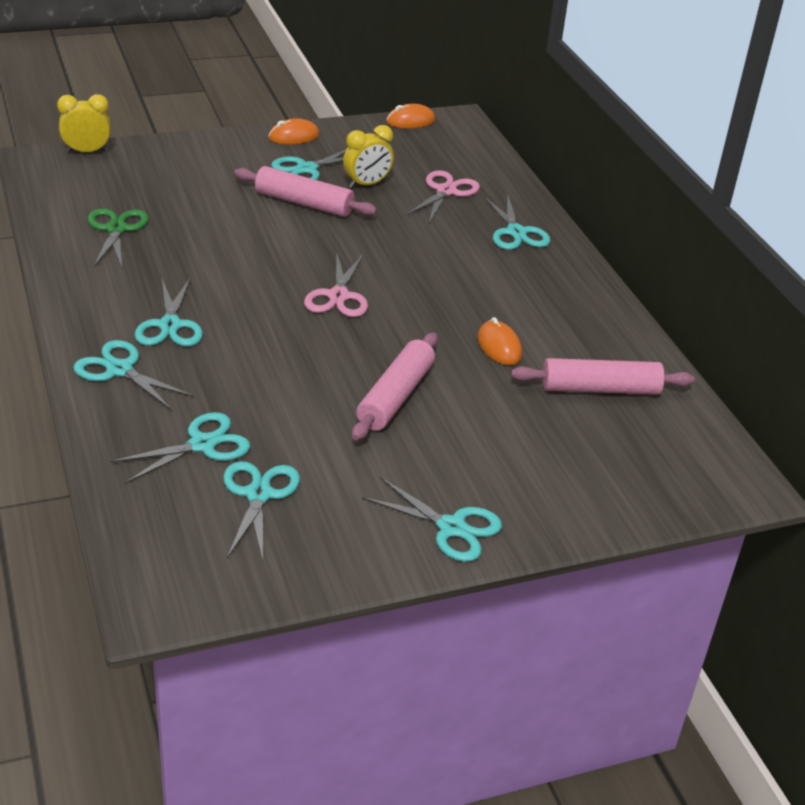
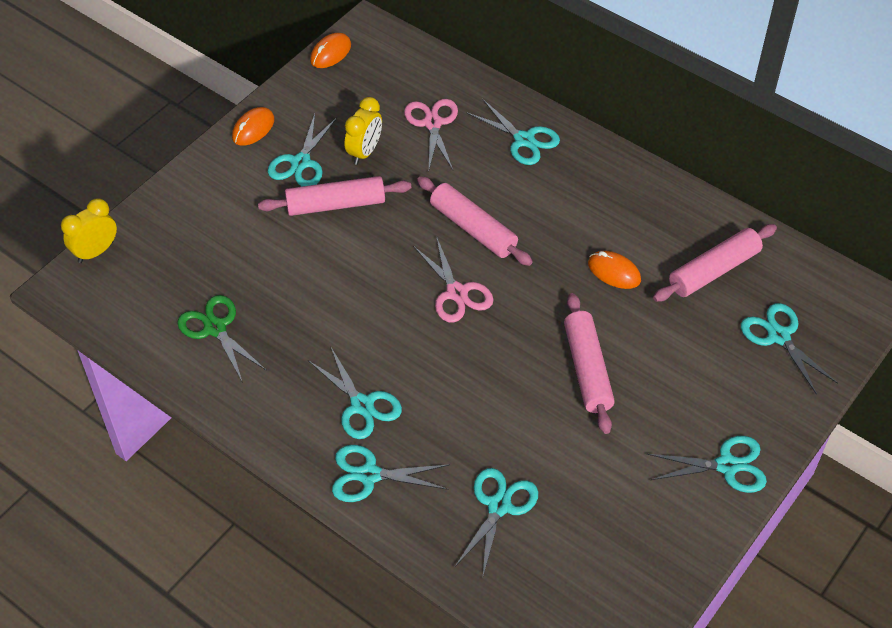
camera: 30 degrees left, 15 degrees up
(259, 495) = (580, 524): turquoise scissors -> turquoise scissors (779, 336)
(403, 265) = (473, 228): none -> pink rolling pin

